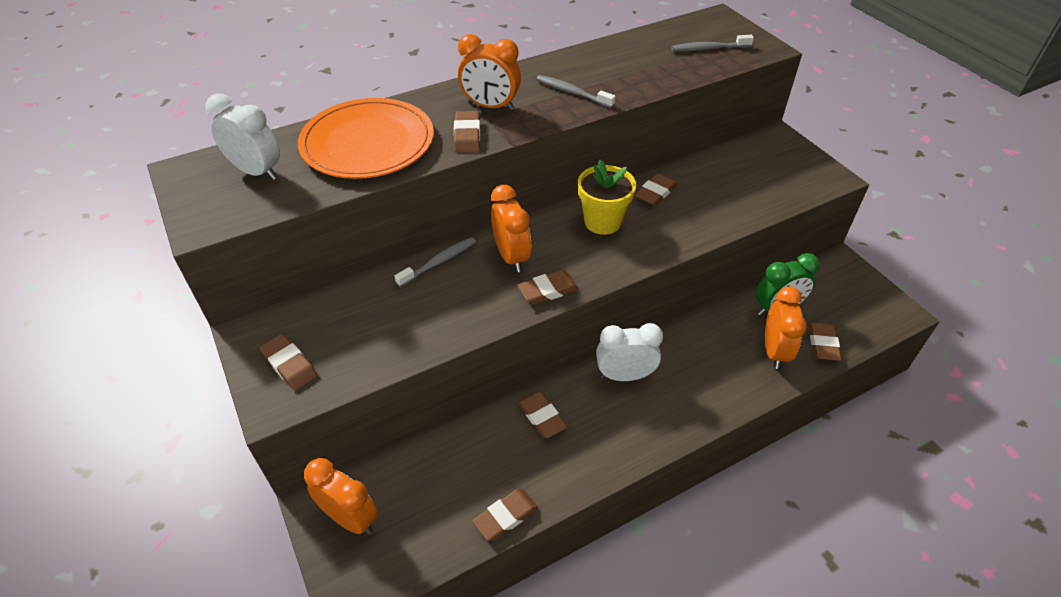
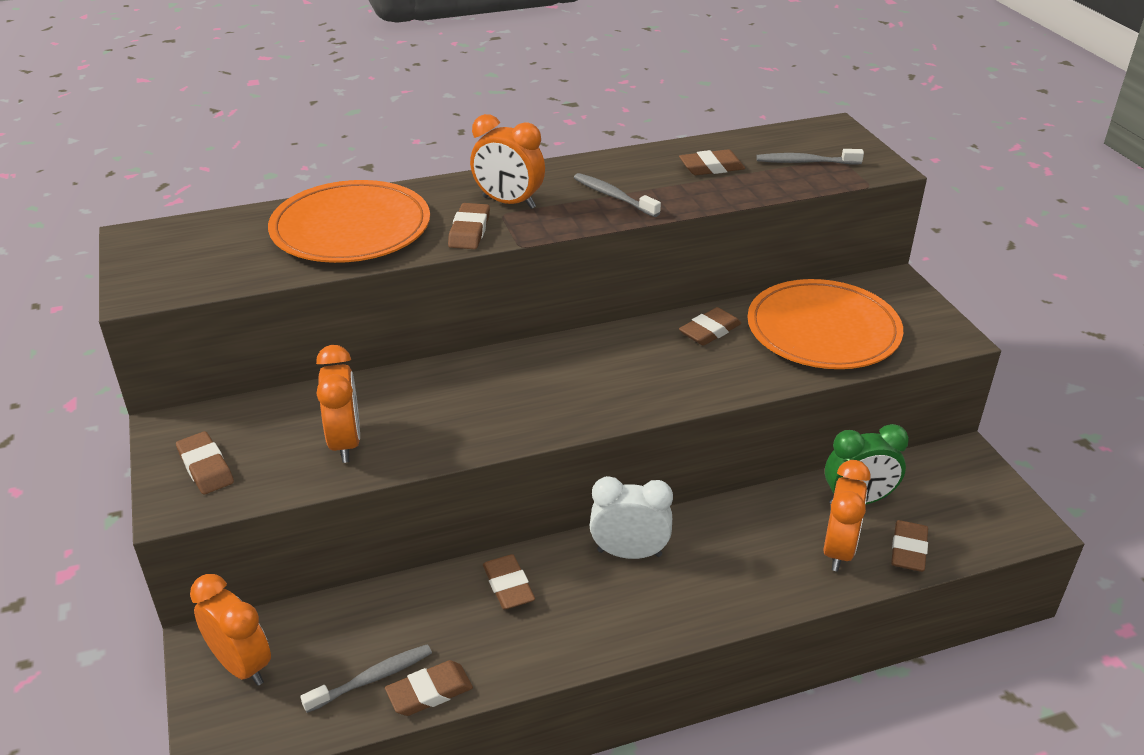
camera: 10 degrees right, 10 degrees down
(257, 172) = (216, 246): white clock -> none
(439, 262) = (414, 379): grey toothbrush -> grey toothbrush (372, 678)
(511, 257) = (504, 383): orange clock -> orange clock (345, 442)
(548, 290) = (536, 425): brown eraser -> brown eraser (711, 167)
(602, 222) = (630, 356): yellow flower pot -> none
(738, 182) = (823, 330): none -> orange plate

